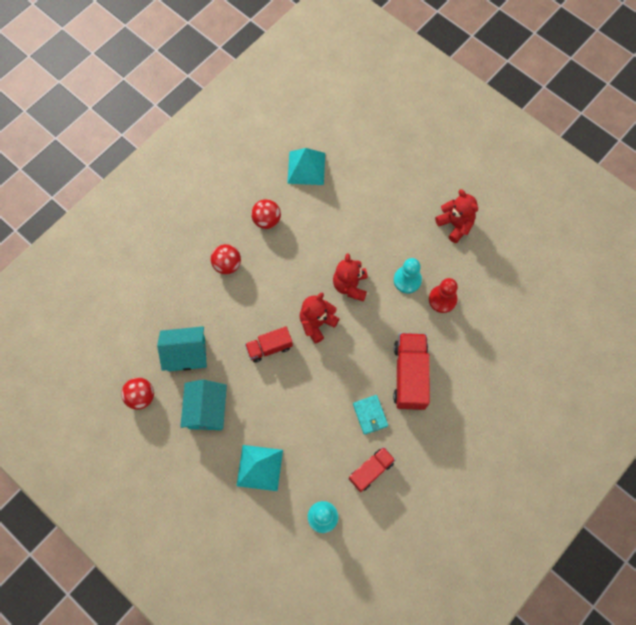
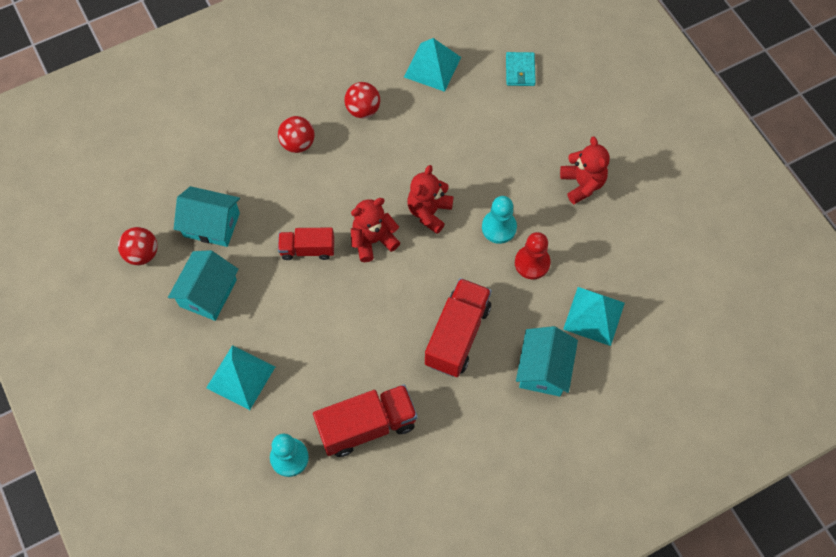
camera: 20 degrees right, 5 degrees down
(370, 415) = (392, 363): turquoise wallet -> turquoise wallet (520, 70)
(371, 470) = (367, 426): red truck -> red truck, size x1.63
(483, 379) = (544, 369): none -> turquoise house
(503, 324) = (594, 315): none -> turquoise pyramid

